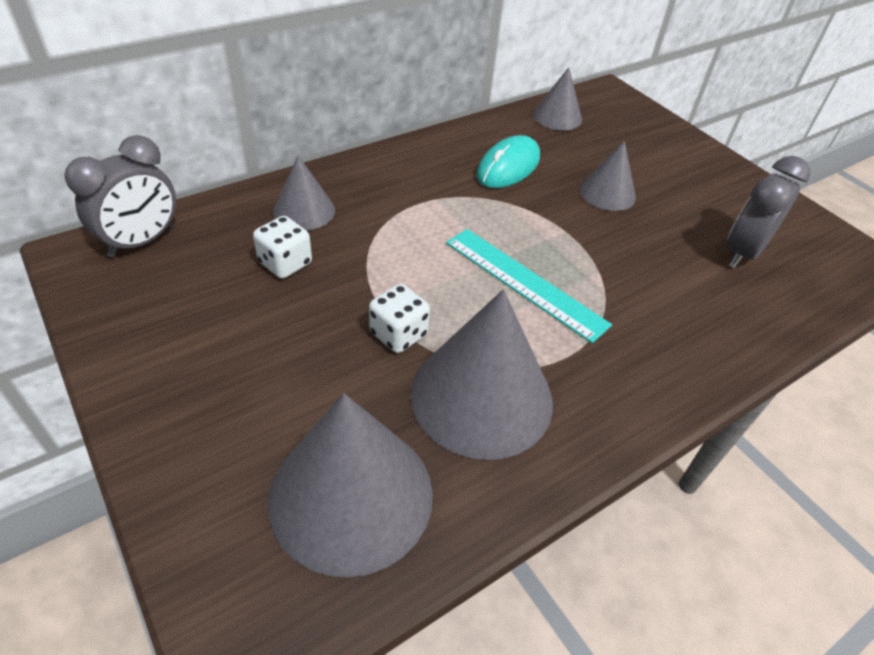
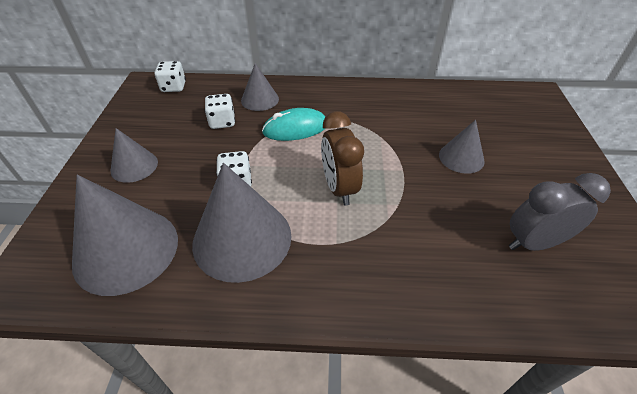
camera: 40 degrees right, 0 degrees up
(141, 241) = (173, 87): grey clock -> white dice
(508, 167) = (405, 117): turquoise mouse -> turquoise mouse (295, 128)
(524, 282) = (339, 188): turquoise ruler -> brown clock
(557, 117) = (476, 97): grey cone -> grey cone (134, 166)

